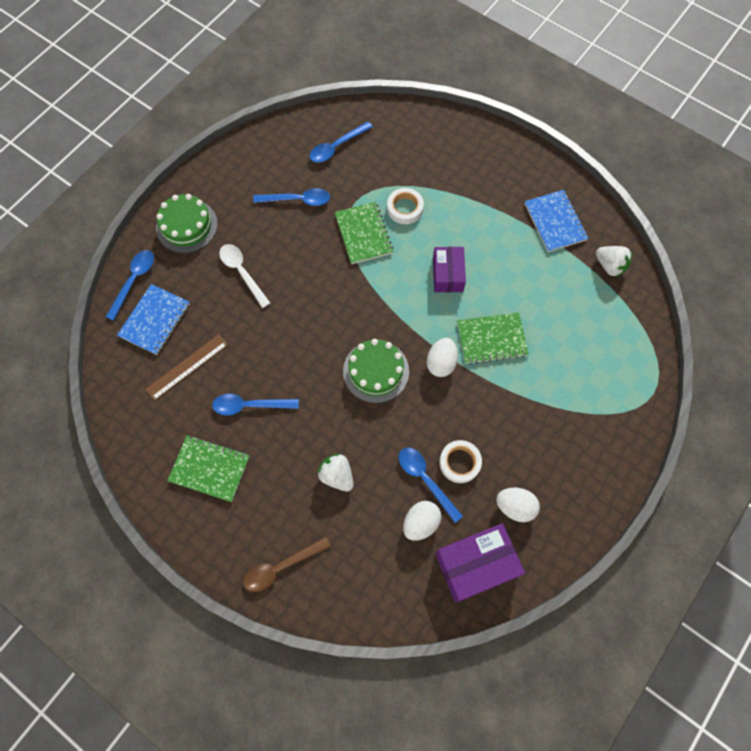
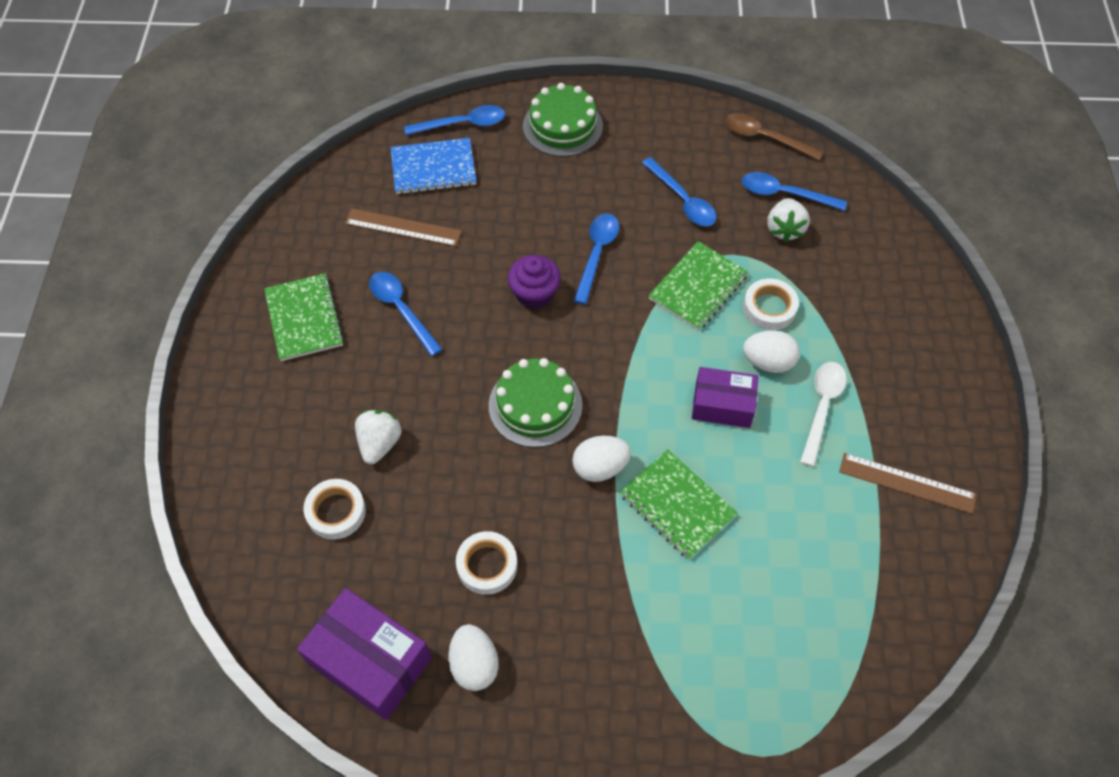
camera: 55 degrees right, 10 degrees down
(242, 272) = (550, 206): white spoon -> white spoon (822, 407)
(281, 567) = (238, 453): brown spoon -> brown spoon (765, 138)
(298, 322) = (534, 293): none -> purple cupcake
(366, 528) = (336, 511): none -> white tape
(420, 523) = (381, 566): white egg -> white egg (768, 362)
(425, 479) = (438, 539): blue spoon -> blue spoon (597, 254)
(447, 274) = (722, 405): purple box -> purple box turned 45 degrees clockwise
(555, 222) = (907, 483): blue notebook -> brown ruler
(610, 266) = (904, 589): white strawberry -> white strawberry (784, 229)

